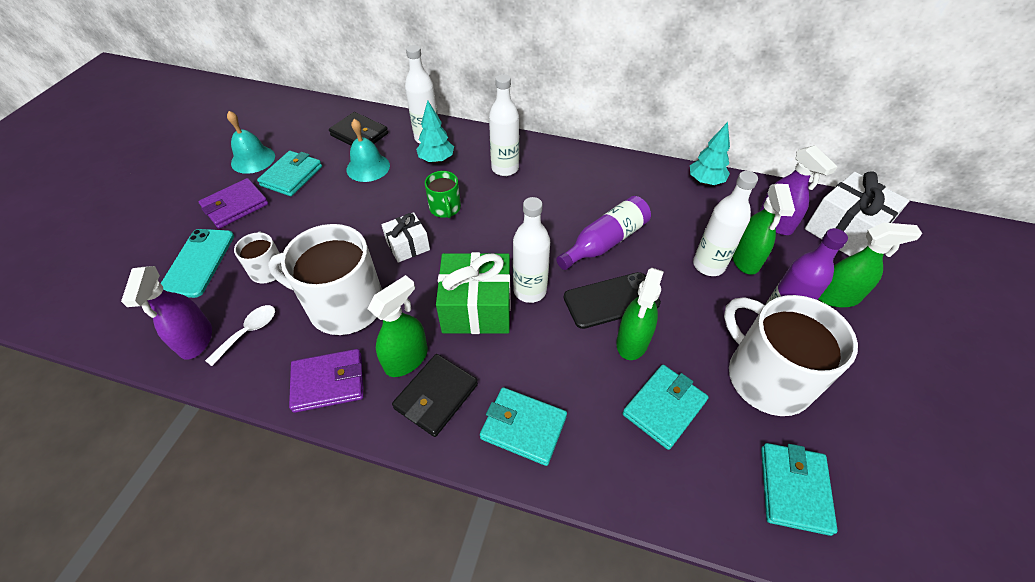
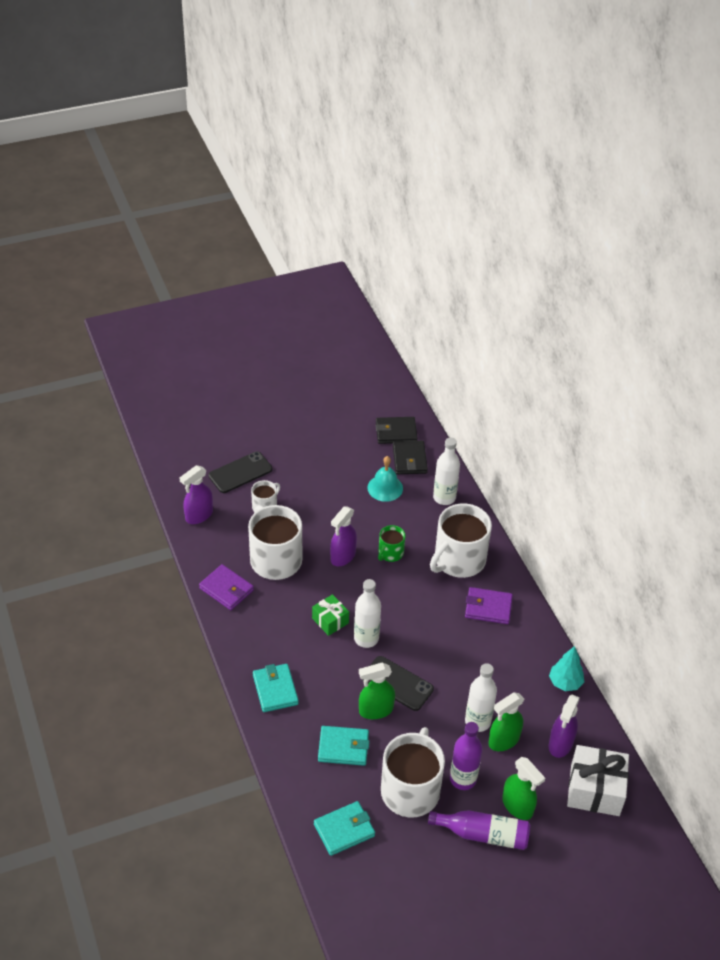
camera: 50 degrees right, 5 degrees down
(198, 262) = (240, 472): turquoise phone -> black phone
(235, 206) = (291, 452): purple wallet -> purple wallet (488, 608)
(249, 332) = (222, 532): white spoon -> none
(253, 159) = (333, 427): turquoise bell -> none
(292, 176) = (339, 457): turquoise wallet -> none
(407, 359) = (269, 612): green spray bottle -> none
(408, 245) = (343, 556): white gift -> purple spray bottle
(436, 160) = (428, 517): turquoise tree -> none
(436, 396) = (259, 640): black wallet -> black wallet (396, 432)
(477, 307) = (330, 621): green gift -> green gift, size x0.57
(505, 168) = (458, 560): white bottle -> white mug
(605, 242) = (444, 654): purple bottle -> purple bottle (483, 834)

